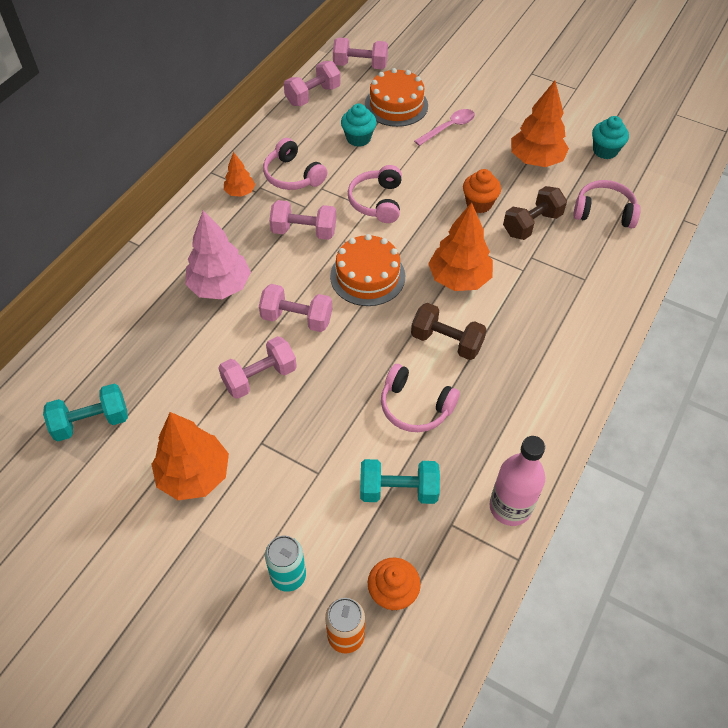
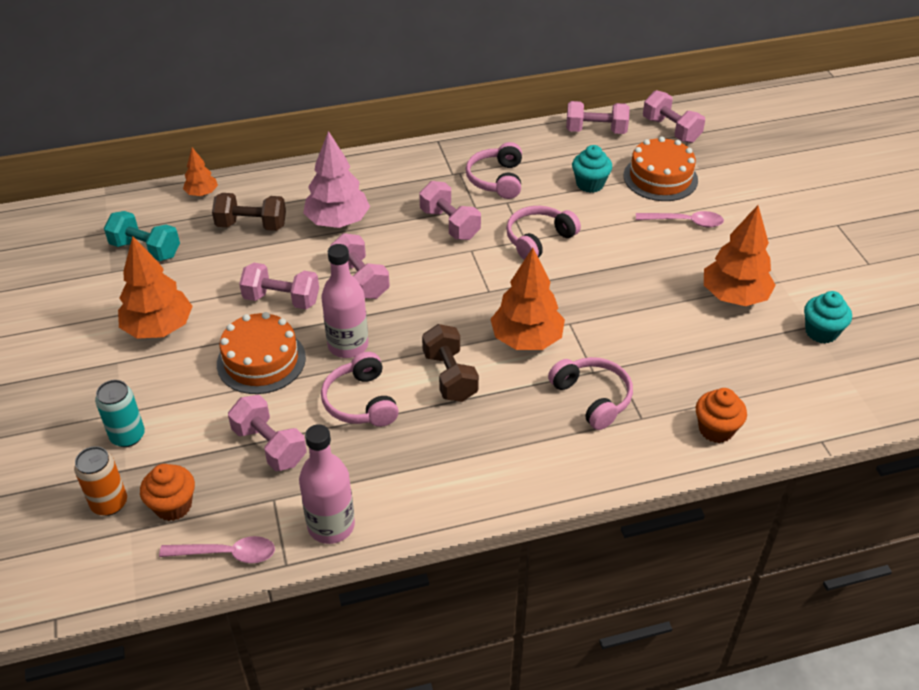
camera: 45 degrees right, 10 degrees down
(240, 192) = (440, 167): orange tree -> orange tree (202, 193)
(353, 374) = (348, 345): none -> pink bottle
(367, 276) = (454, 287): orange cake -> orange cake (261, 360)
(398, 490) = (269, 446): turquoise dumbbell -> pink dumbbell
(474, 589) = (227, 554): none -> pink spoon
(479, 204) = (627, 296): orange cupcake -> orange cupcake (716, 429)
(532, 224) = (654, 343): brown dumbbell -> brown dumbbell (251, 225)
(604, 212) = (742, 379): pink headphones -> pink headphones (592, 398)

